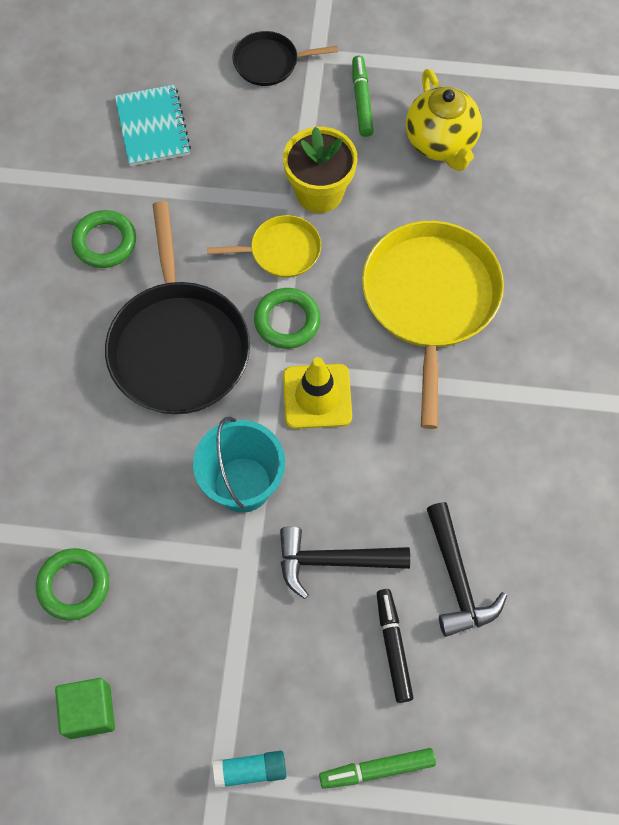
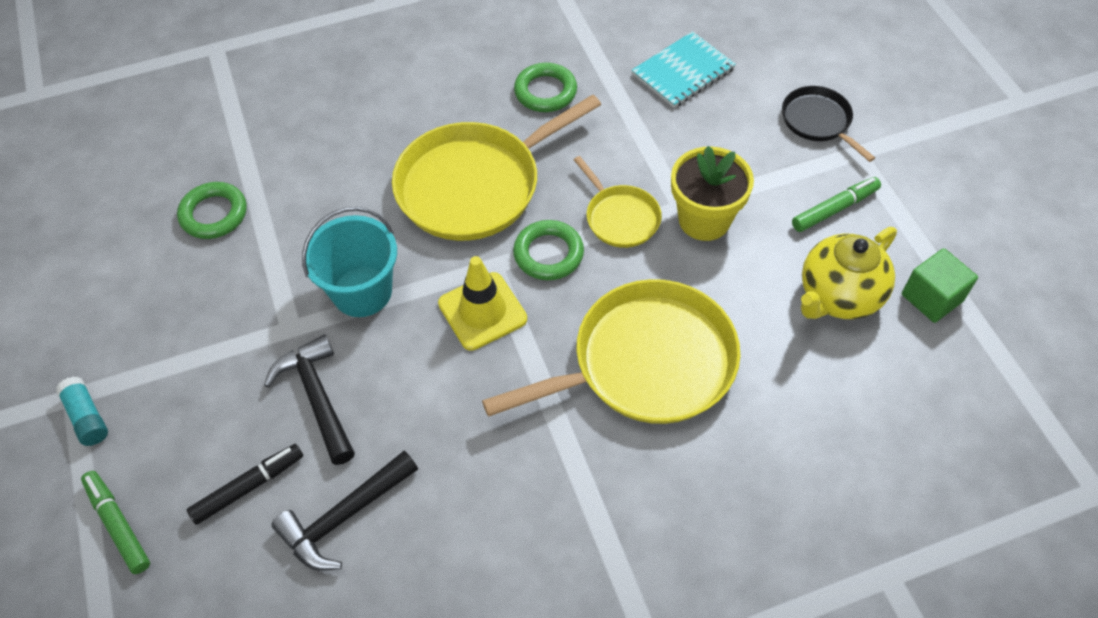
camera: 65 degrees right, 10 degrees down
(89, 711) = (106, 274): green cube -> green cube (932, 298)
(178, 345) = (475, 185): black pan -> yellow pan

